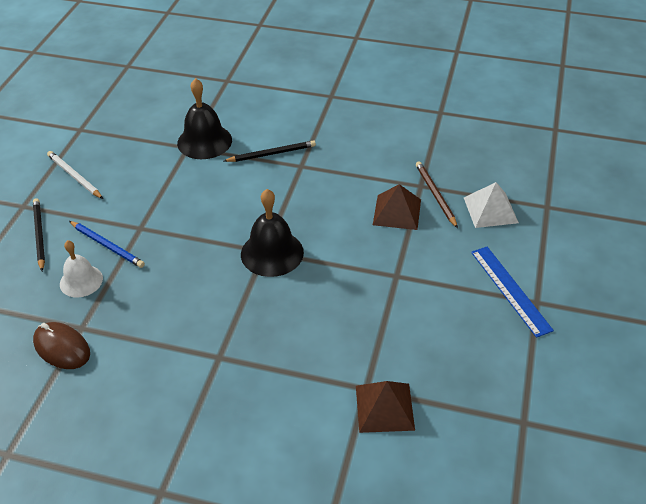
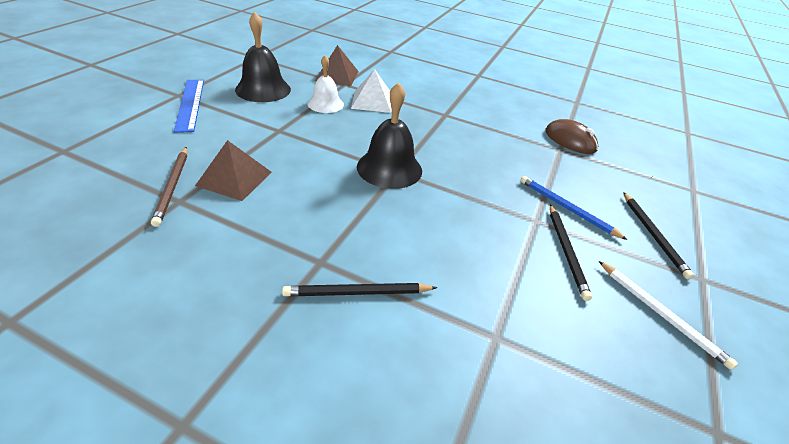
camera: 175 degrees left, 5 degrees down
(81, 281) = (578, 182): white bell -> white bell (325, 104)
(124, 206) = (566, 251): none -> black pencil
(204, 141) = (467, 344): black bell -> black bell (263, 89)
(490, 210) = (128, 160): white pyramid -> white pyramid (372, 101)

